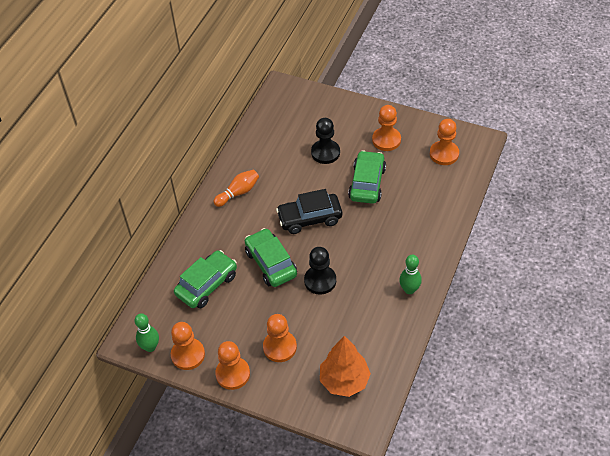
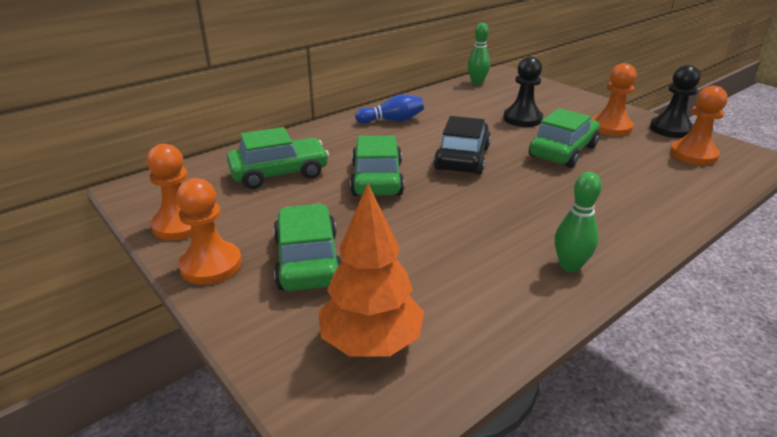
camera: 25 degrees right, 20 degrees down
(150, 347) = (148, 202): green bowling pin -> green bowling pin (477, 82)
(238, 192) = (392, 120): orange bowling pin -> blue bowling pin
(280, 347) = (307, 260): orange pawn -> green car
(309, 218) = (462, 158): black car -> black car turned 90 degrees clockwise
(320, 281) = (430, 213): black pawn -> black pawn (670, 129)

